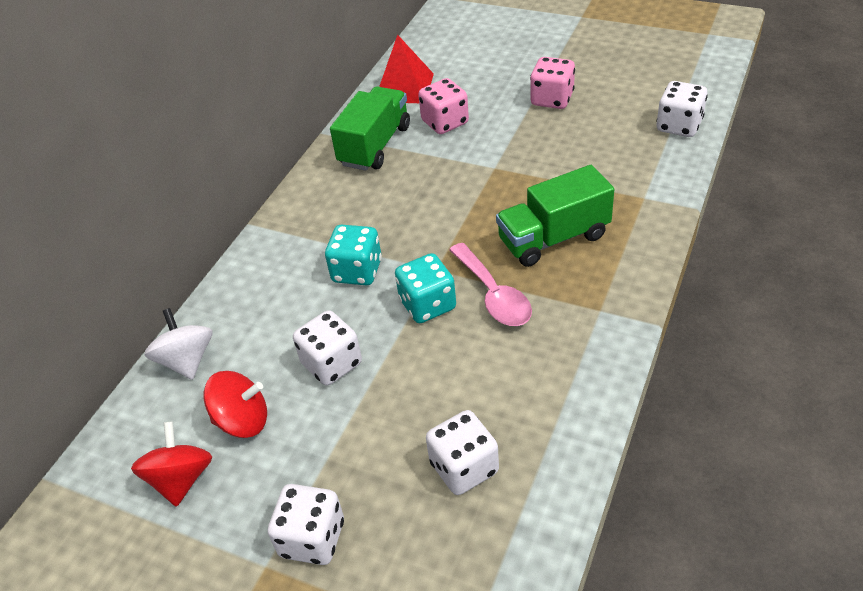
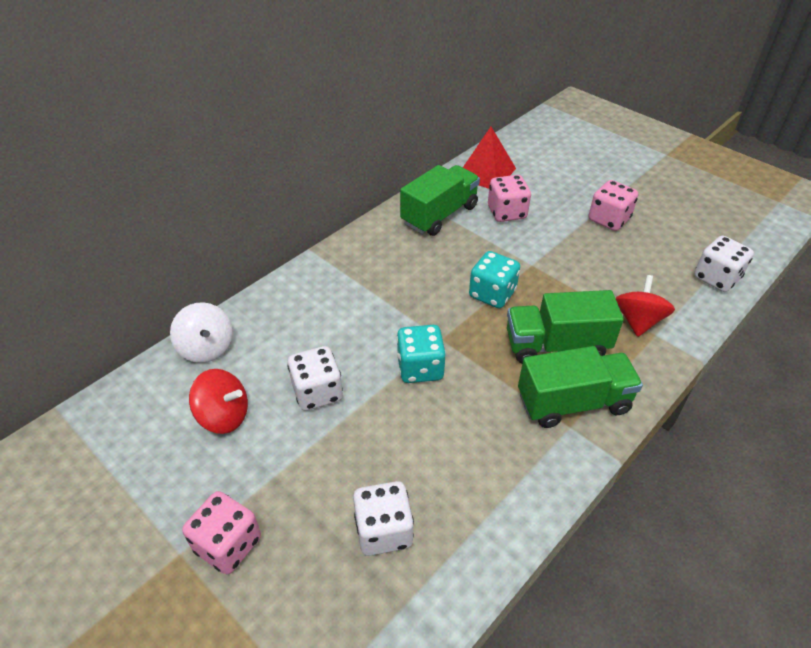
camera: 15 degrees right, 0 degrees up
(181, 479) = (153, 448): red spinning top -> red spinning top (638, 321)
(187, 360) = (207, 348): white spinning top -> white spinning top turned 150 degrees clockwise
(312, 538) = (228, 544): white dice -> pink dice
(357, 271) = (375, 318): turquoise dice -> turquoise dice (492, 294)
(493, 294) = (480, 379): pink spoon -> none
(593, 287) = (573, 402): none -> green truck

